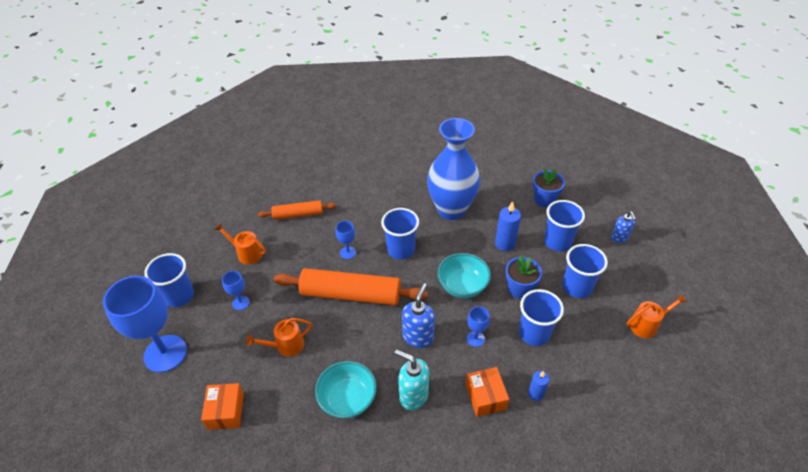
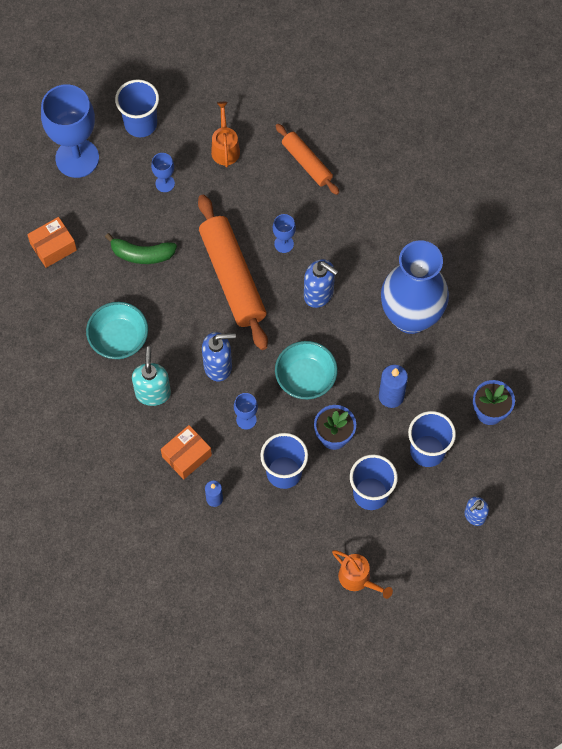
camera: 60 degrees right, 20 degrees up
(286, 346) = (142, 254): orange watering can -> green banana
(401, 250) = (319, 294): blue cup -> blue soap dispenser

